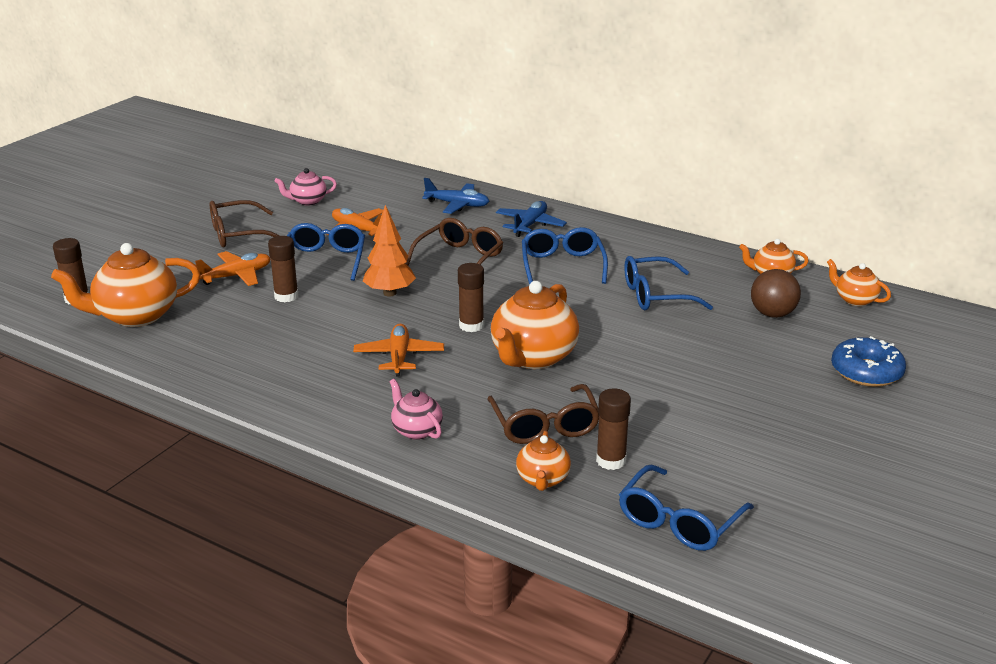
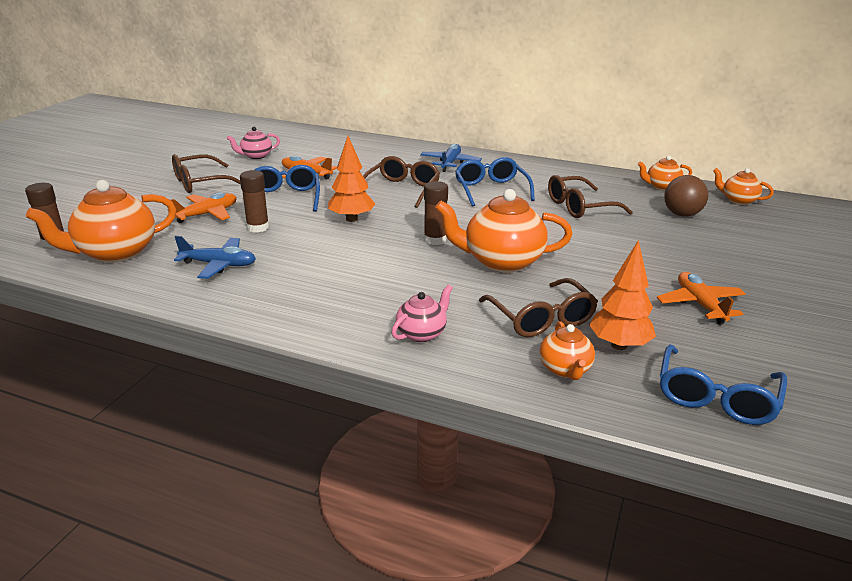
camera: 10 degrees left, 0 degrees up
(399, 357) = (380, 269): orange plane -> orange plane (700, 304)
(416, 430) = (422, 333): pink teapot -> pink teapot turned 90 degrees clockwise
(457, 205) = (384, 152): blue plane -> blue plane (219, 265)
(533, 357) = (501, 261): orange teapot -> orange teapot turned 75 degrees clockwise
(611, 461) = (619, 345): brown glue stick -> orange tree
(655, 295) = (579, 207): blue glasses -> brown glasses
(866, 372) = (786, 252): blue donut -> none

